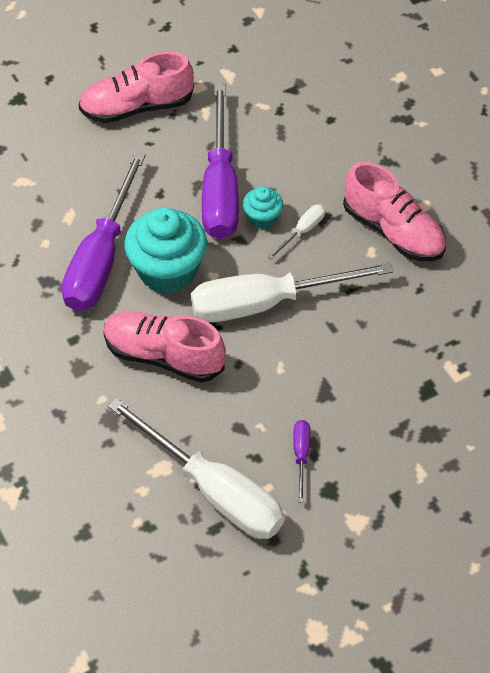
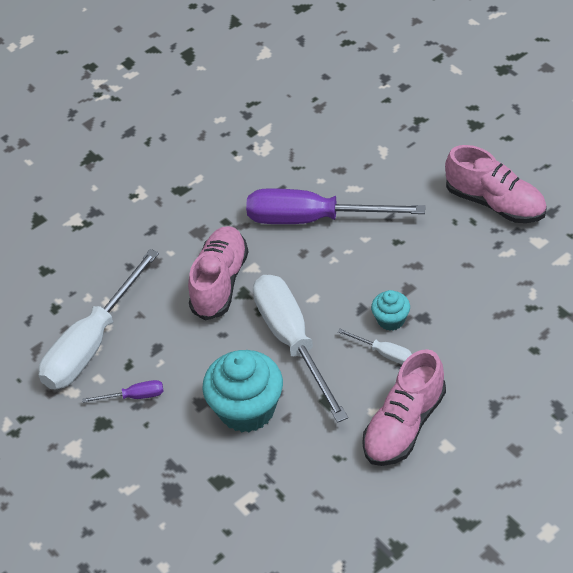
camera: 85 degrees right, 5 degrees down
(137, 107) = (495, 203): pink shoe -> pink shoe turned 150 degrees clockwise
(167, 270) = (311, 265): turquoise cupcake -> turquoise cupcake (247, 409)
(220, 188) = (417, 282): purple screwdriver -> none

